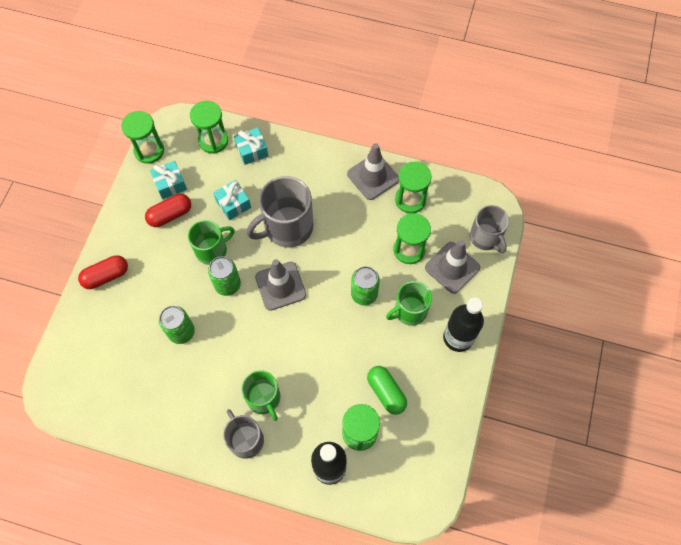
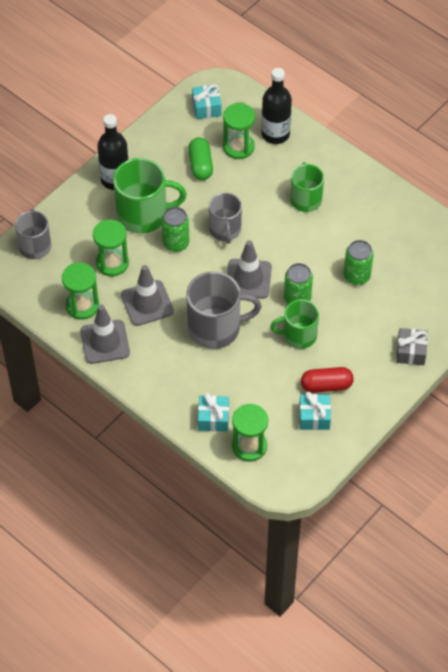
camera: 155 degrees left, 10 degrees down
(106, 276) = (410, 352): red capsule -> grey gift
(149, 151) = (323, 463): green hourglass -> none
(233, 204) = (258, 371): turquoise gift -> turquoise gift (206, 107)
(246, 439) = (334, 177): grey mug -> grey mug (225, 230)
(409, 311) = (143, 215): green mug -> green mug, size x1.56
(452, 267) = (83, 233): grey traffic cone -> grey traffic cone (147, 303)

